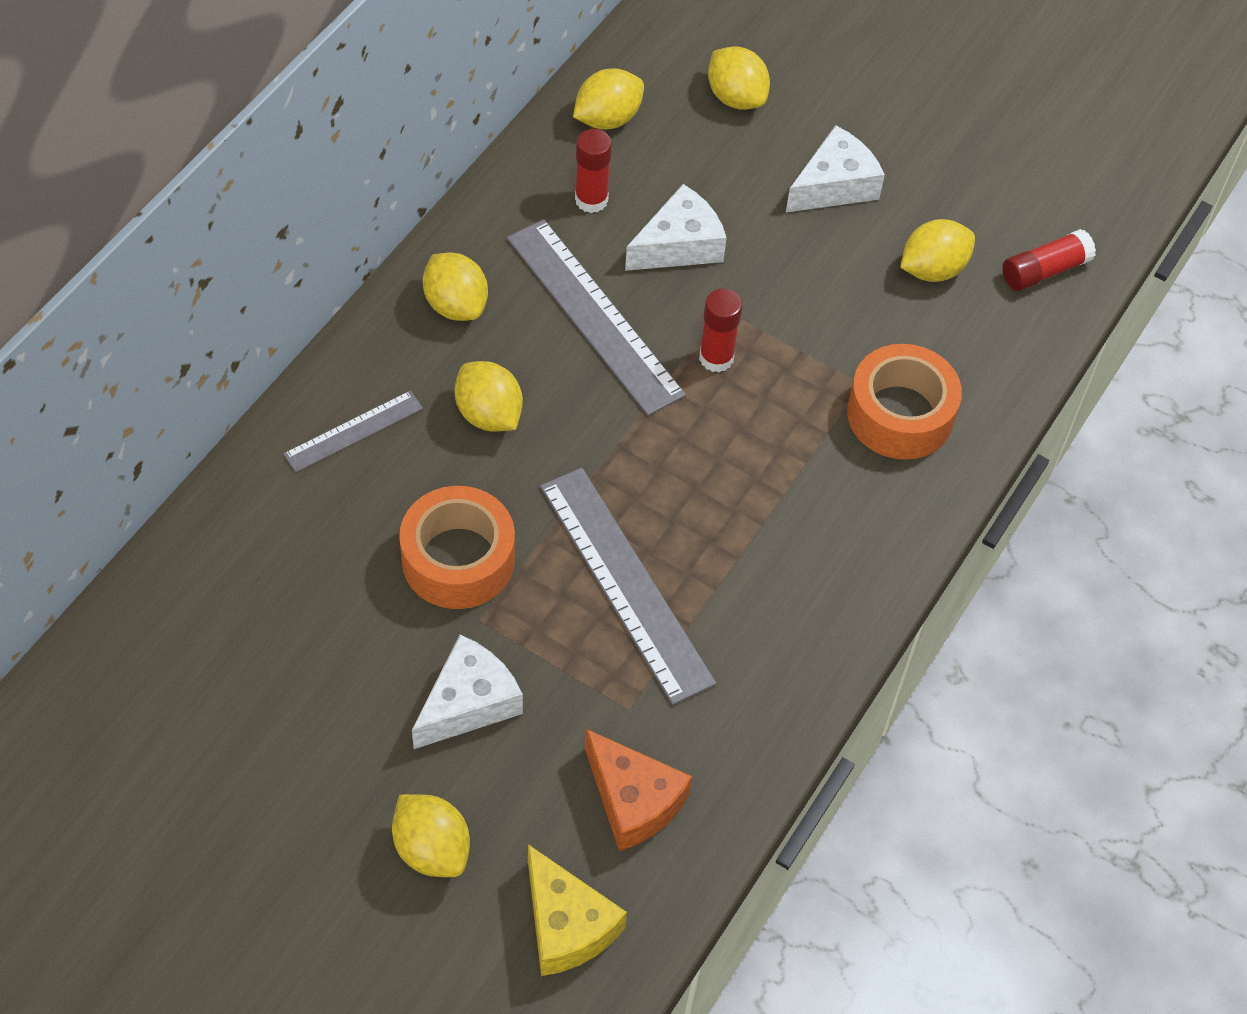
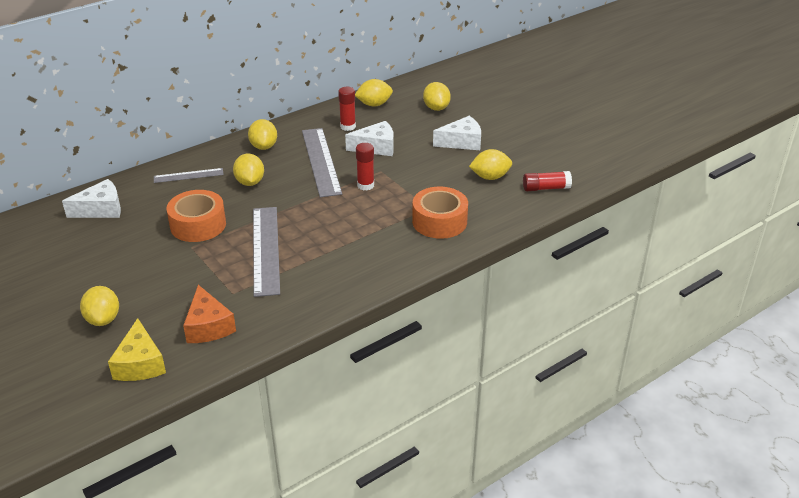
camera: 25 degrees right, 20 degrees down
(468, 703) = (162, 273): white cheese -> white cheese (101, 209)

